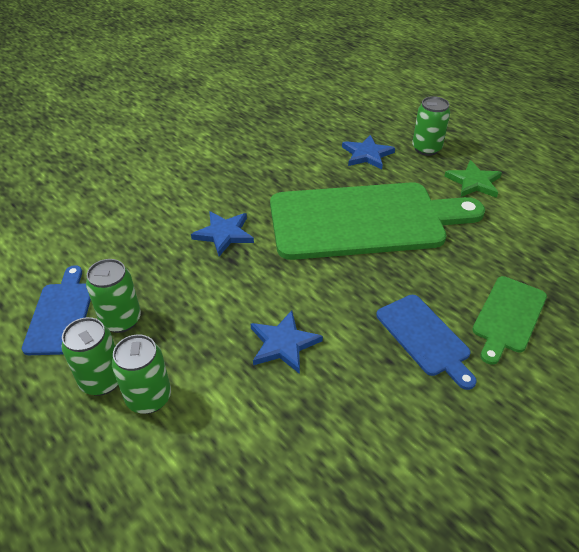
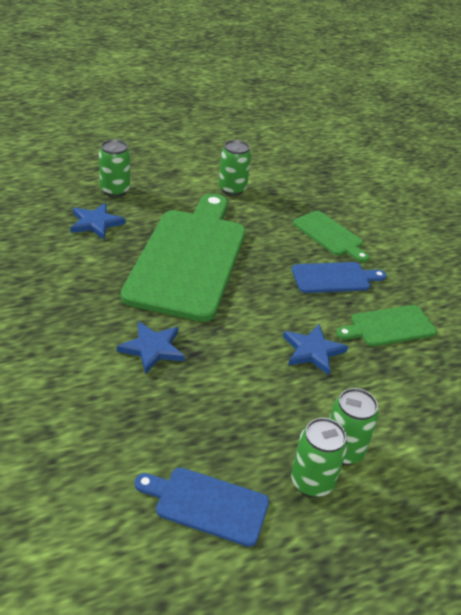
camera: 75 degrees left, 5 degrees down
(121, 320) = (238, 453): green can -> green can (232, 189)
(370, 409) = (389, 326): none -> green cutting board
(474, 182) = (179, 188): green star -> none

